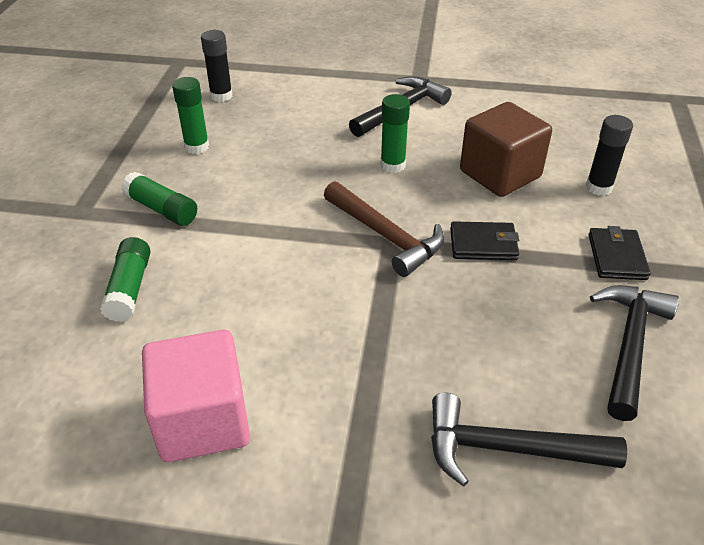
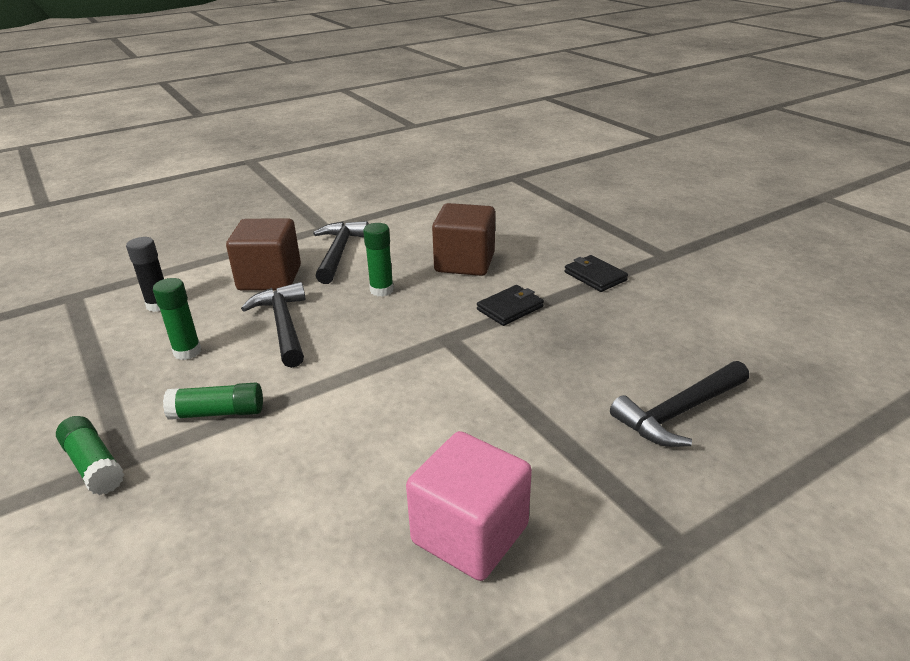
camera: 40 degrees left, 10 degrees down
(129, 288) = (270, 486): green glue stick -> green glue stick (94, 465)
(320, 109) = (269, 278): none -> brown cube
(385, 236) = (438, 336): brown hammer -> none
(598, 187) = (535, 243): black glue stick -> none
(629, 345) = (663, 319): black hammer -> black hammer (283, 325)

